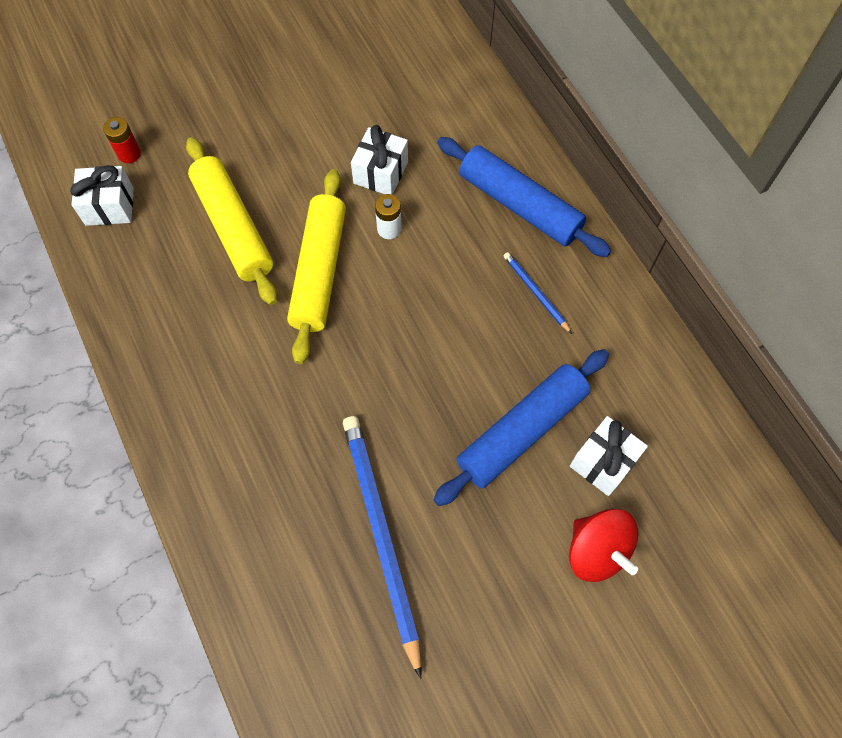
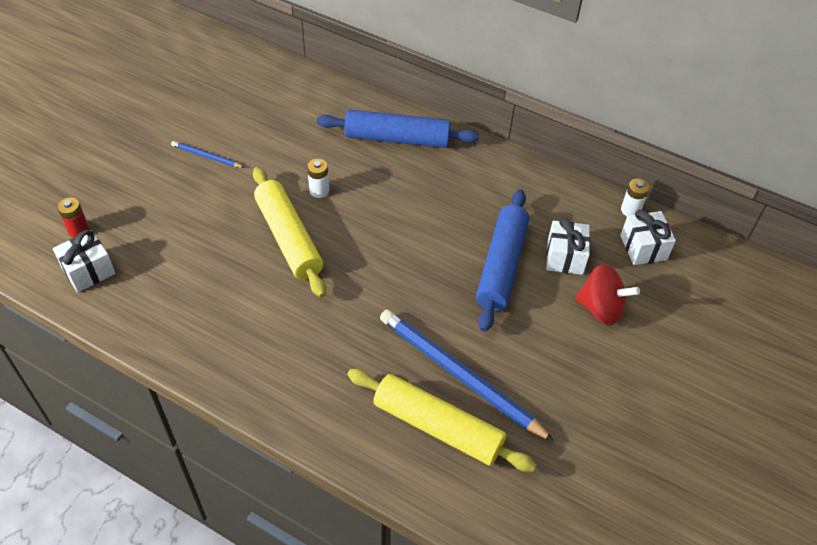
camera: 35 degrees left, 15 degrees down
(233, 227) = (201, 240): yellow rolling pin -> yellow rolling pin (437, 427)
(380, 172) = (286, 160): white gift -> white gift (643, 248)
(536, 293) = (447, 183): blue pencil -> blue pencil (206, 156)
(731, 445) = (630, 210): none -> white battery

